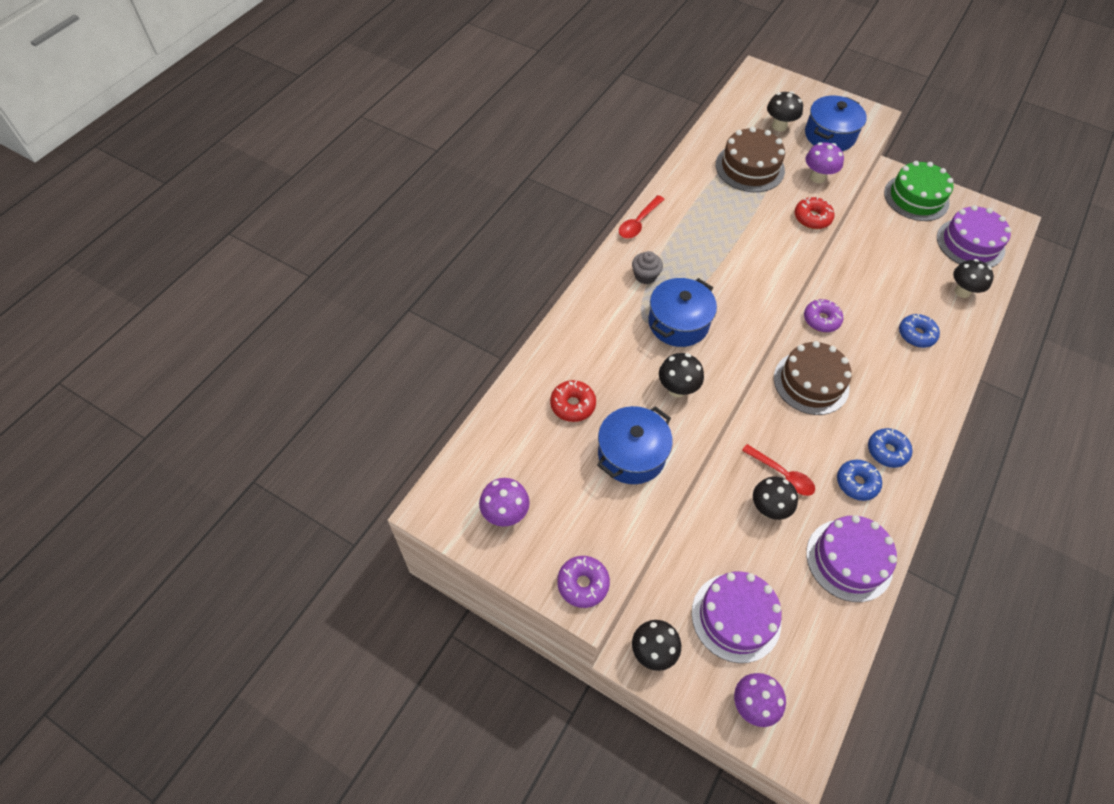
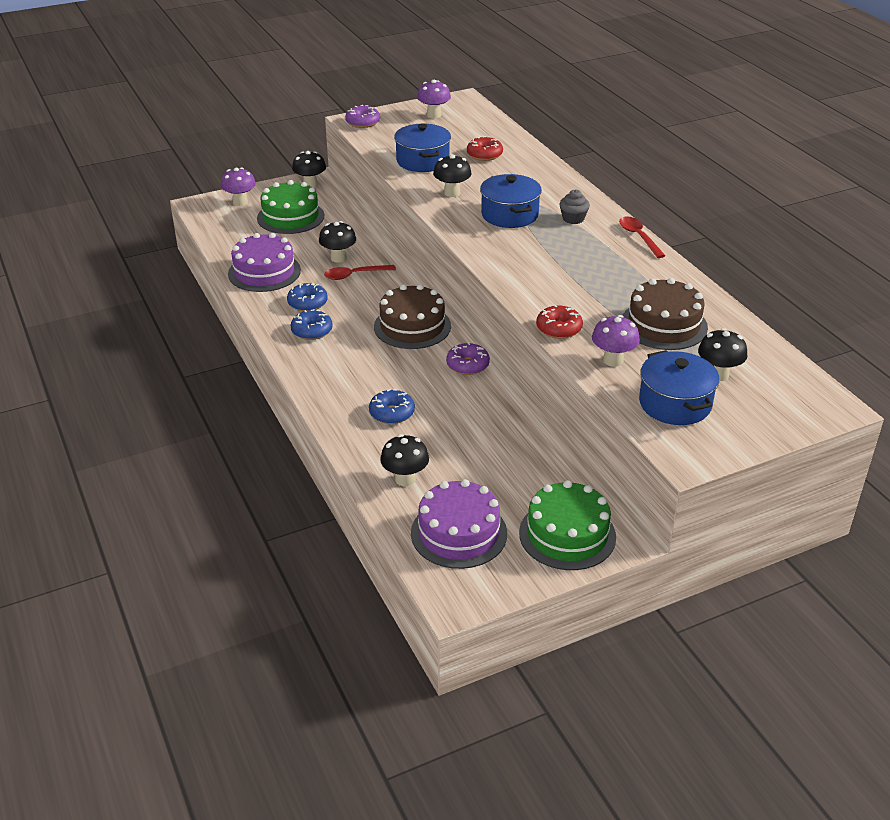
camera: 125 degrees right, 20 degrees down
(736, 617) = (290, 217): purple cake -> green cake

